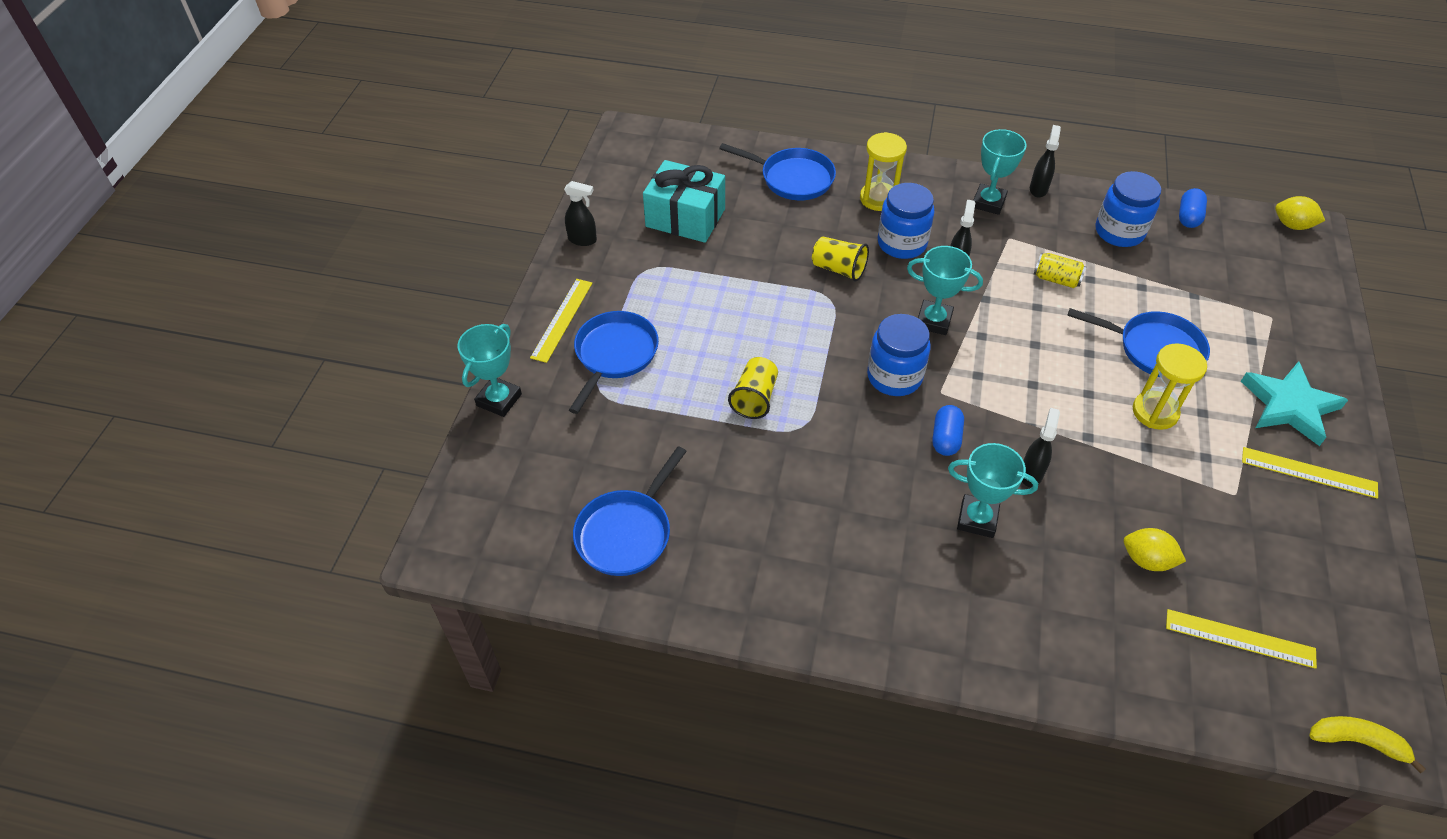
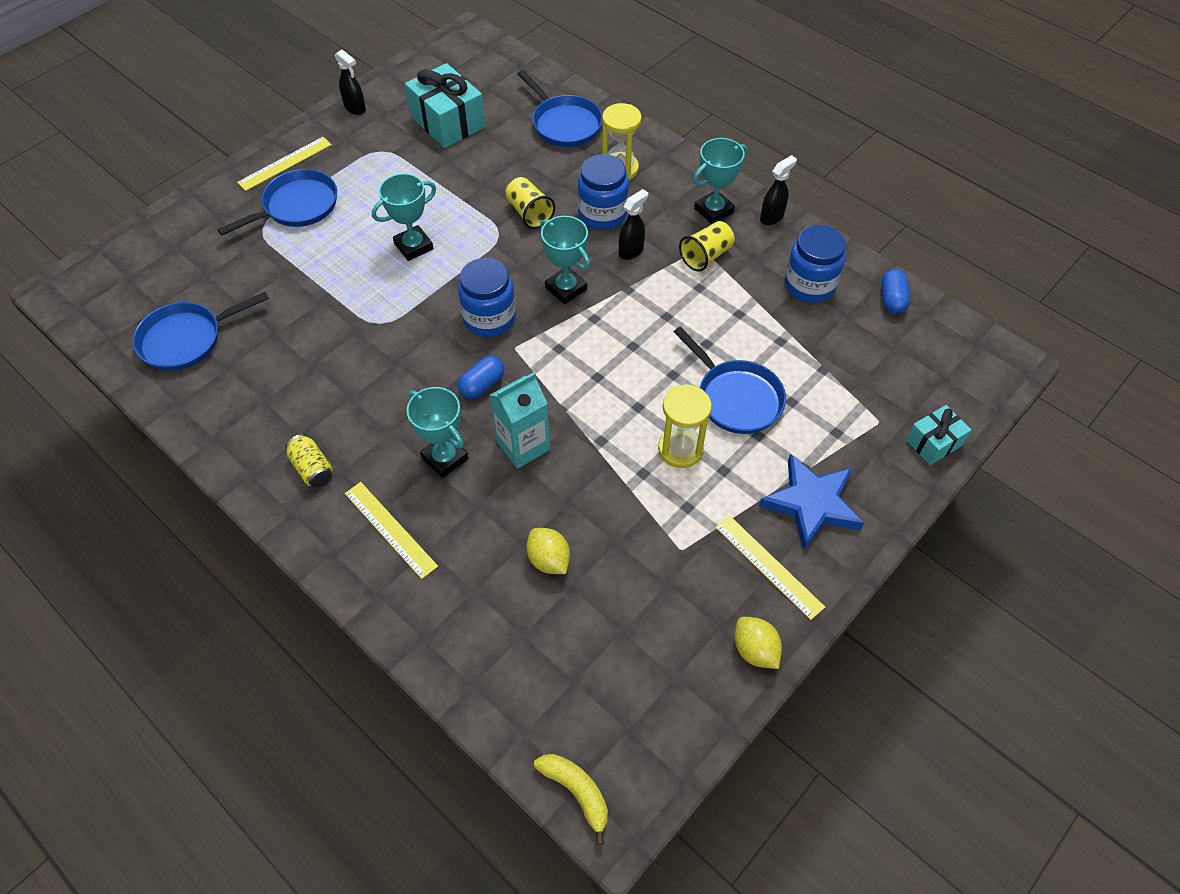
camera: 30 degrees right, 5 degrees up
(499, 400) = (189, 203): turquoise trophy -> turquoise trophy (413, 246)
(754, 398) = (367, 285): yellow cup -> yellow cup (706, 256)
(1031, 473) = (523, 445): black spray bottle -> turquoise carton
(1056, 279) = (707, 301): yellow can -> yellow can (312, 468)
(1188, 217) = (892, 300): blue capsule -> blue capsule turned 45 degrees counterclockwise
(1240, 638) = (563, 660): yellow ruler -> yellow ruler (390, 529)
(1289, 406) = (811, 504): turquoise star -> blue star
(1292, 225) = (991, 351): yellow lemon -> yellow lemon (755, 650)
(1323, 315) = (933, 442): none -> turquoise gift

